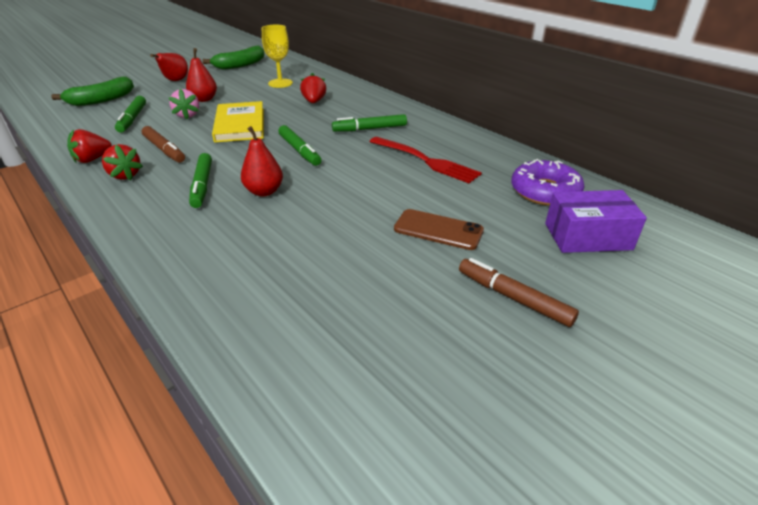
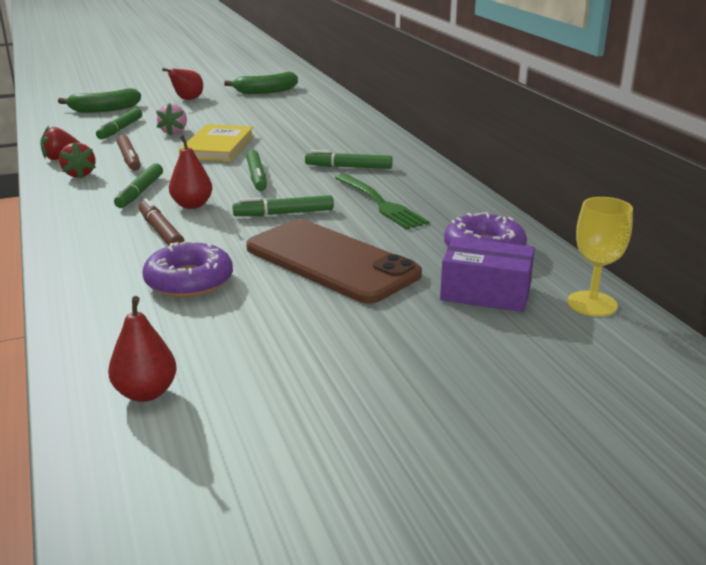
camera: 20 degrees right, 10 degrees down
(204, 99) = (201, 120): red pear -> red pear (146, 393)
(280, 83) = (293, 113): yellow goblet -> yellow goblet (592, 304)
(314, 102) = (313, 135): red strawberry -> none
(329, 282) = (189, 281): none -> purple donut
(355, 186) = (284, 213): none -> green marker
(425, 160) = (380, 203): red fork -> green fork
(438, 230) = (331, 261): brown phone -> brown phone, size x1.93
(513, 298) = (349, 323): brown marker -> brown marker (161, 231)

